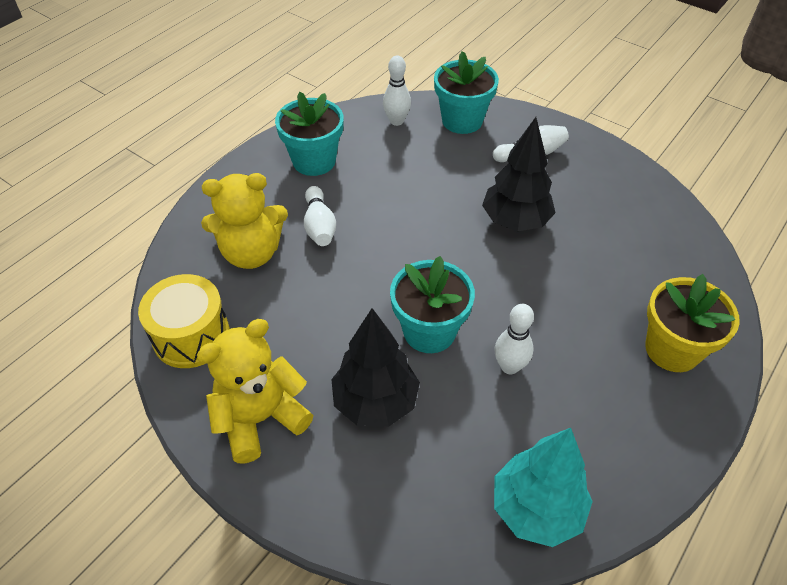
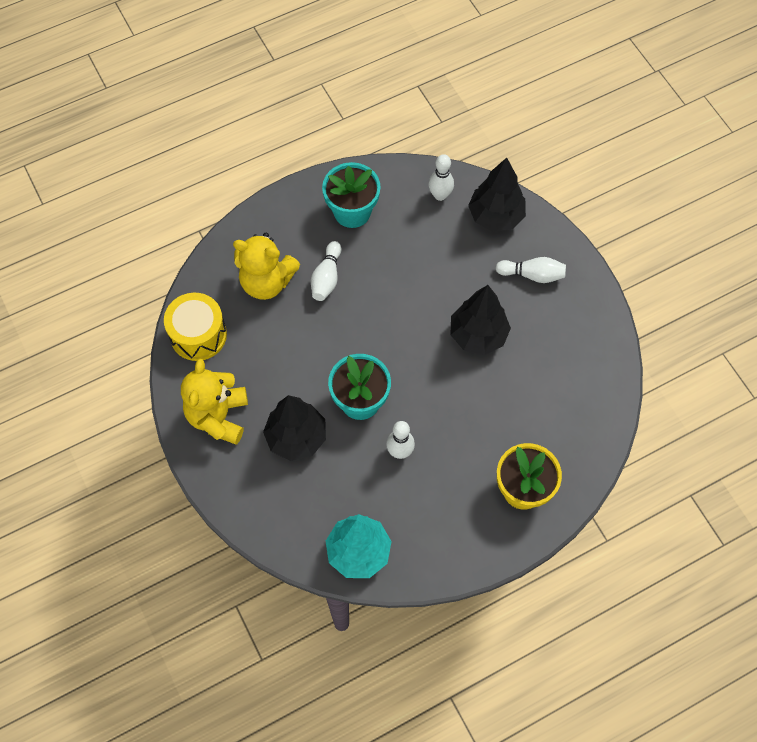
camera: 25 degrees right, 15 degrees up
(260, 418) = (218, 416): yellow teddy bear -> yellow teddy bear turned 75 degrees counterclockwise
(462, 120) = (495, 216): turquoise flower pot -> black tree

